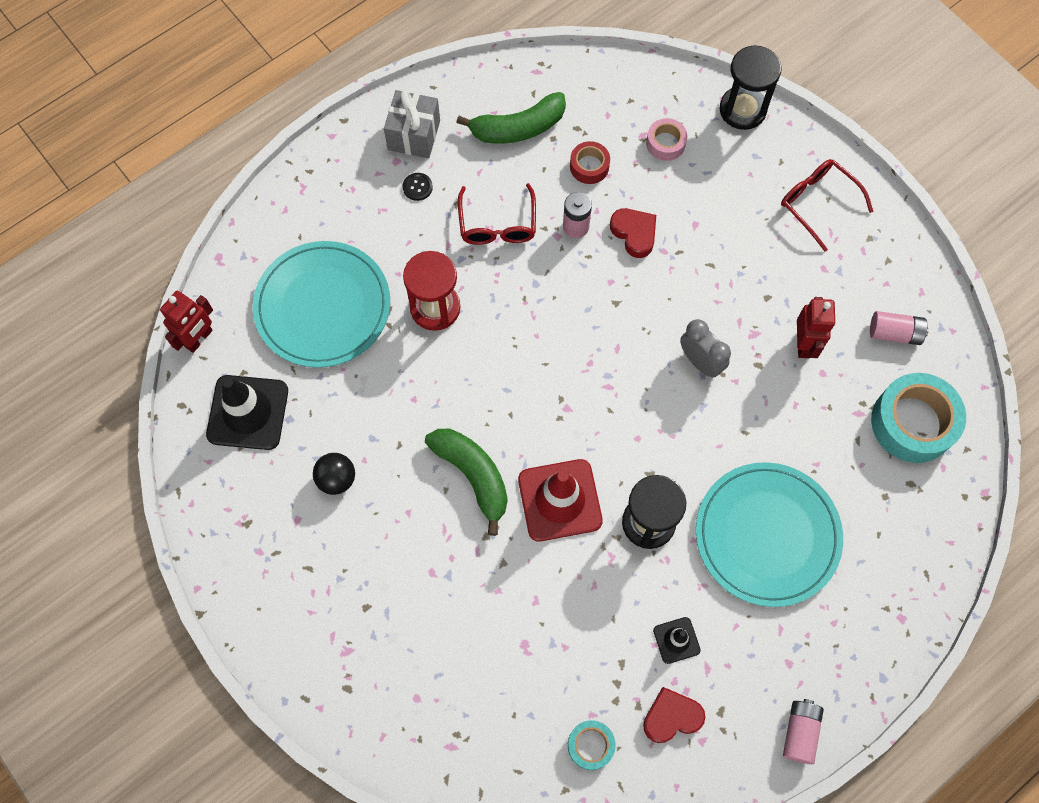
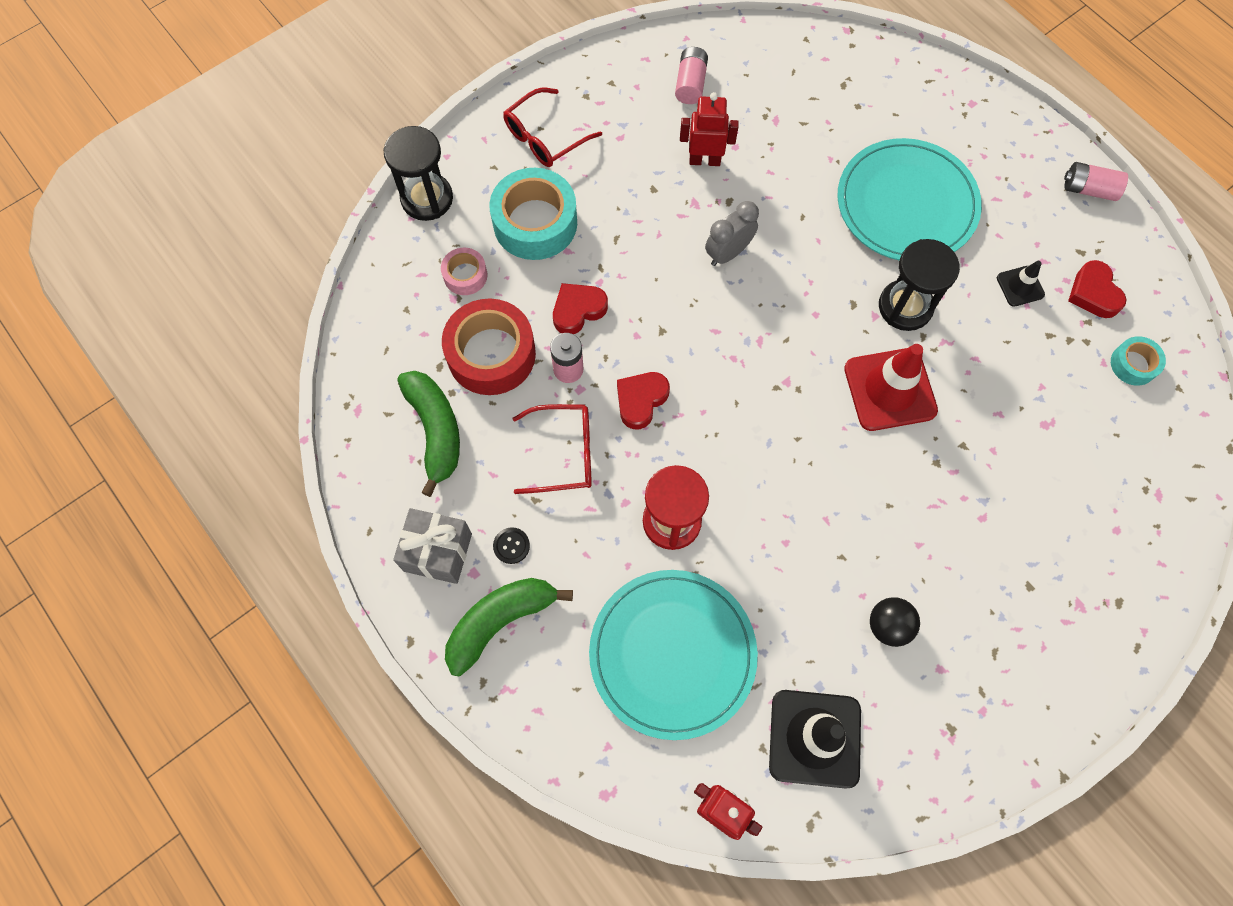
camera: 90 degrees left, 0 degrees up
(473, 476) = (871, 477): green banana -> green banana (500, 622)
(546, 284) = (641, 400): none -> red heart
(589, 166) = (491, 354): red tape -> red tape, size x1.95
(912, 423) = (783, 78): turquoise tape -> turquoise tape (535, 223)

